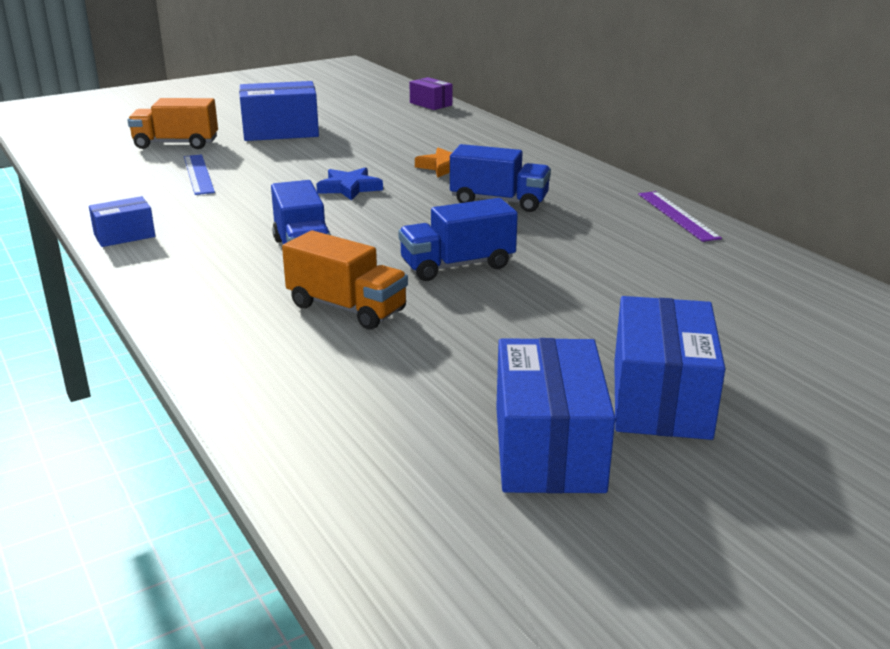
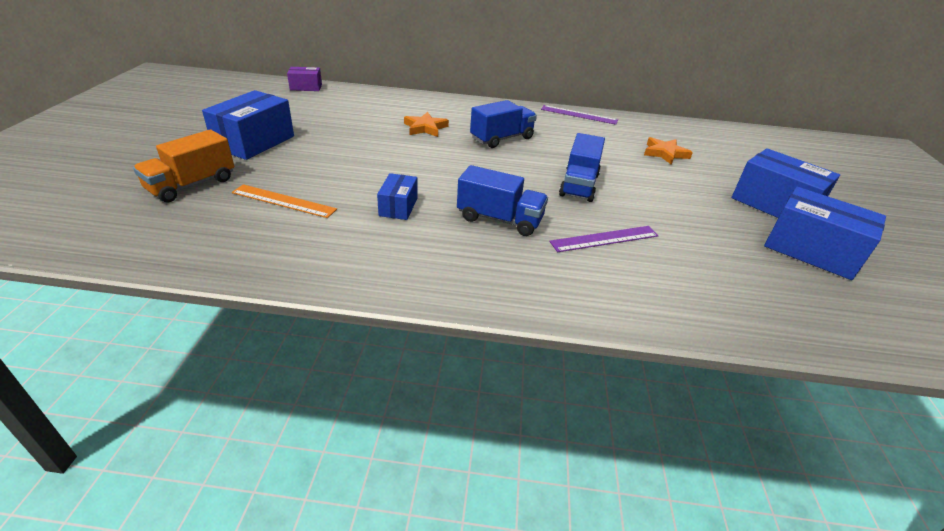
camera: 55 degrees left, 10 degrees up
(124, 236) = (366, 276): blue box -> blue box (398, 207)
(198, 174) = (284, 201): blue ruler -> orange ruler
(346, 308) = (604, 239): orange truck -> purple ruler
(349, 188) = (411, 164): blue star -> none
(674, 291) = (665, 153): none -> orange star

